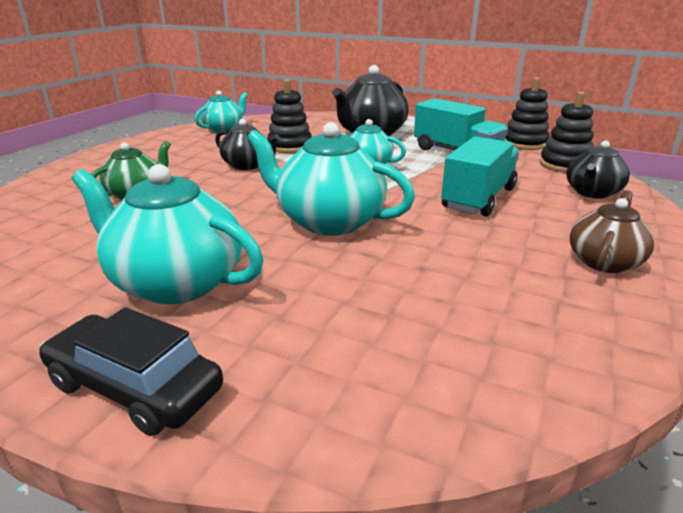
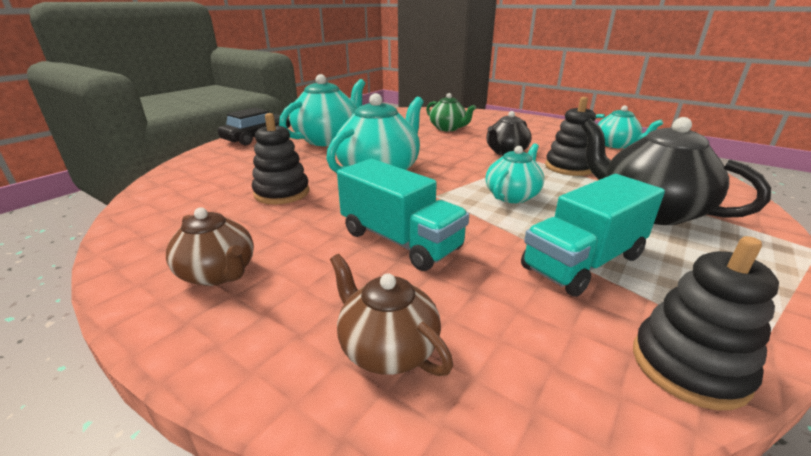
camera: 100 degrees right, 0 degrees up
(564, 165) = (538, 375): black stacking toy -> black stacking toy (282, 193)
(592, 193) = (387, 348): black teapot -> brown teapot

